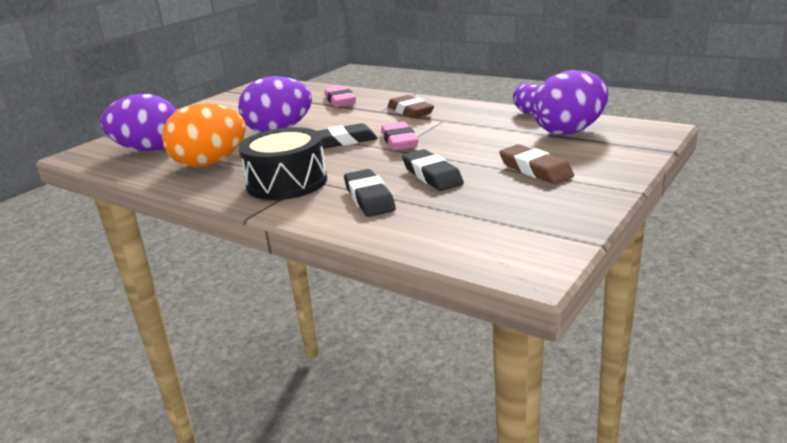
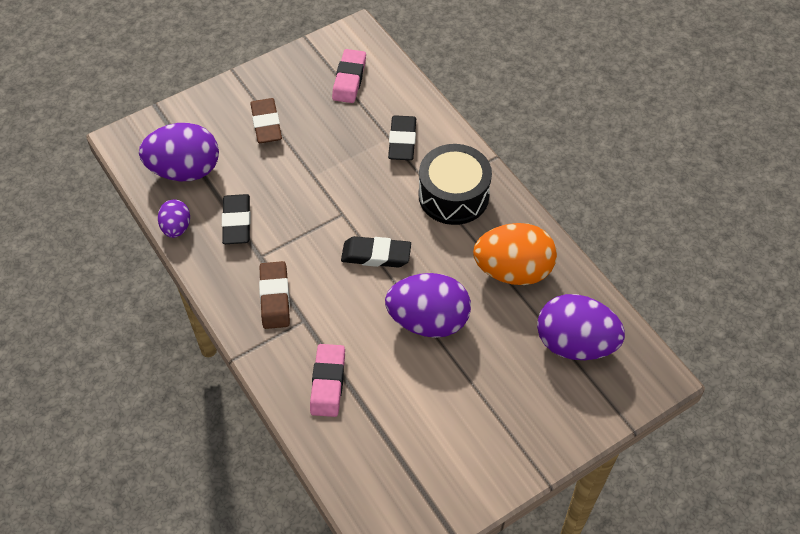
camera: 160 degrees left, 30 degrees up
(399, 141) = (328, 227): pink eraser -> pink eraser (349, 79)
(432, 175) = (341, 152): black eraser -> black eraser (237, 222)

